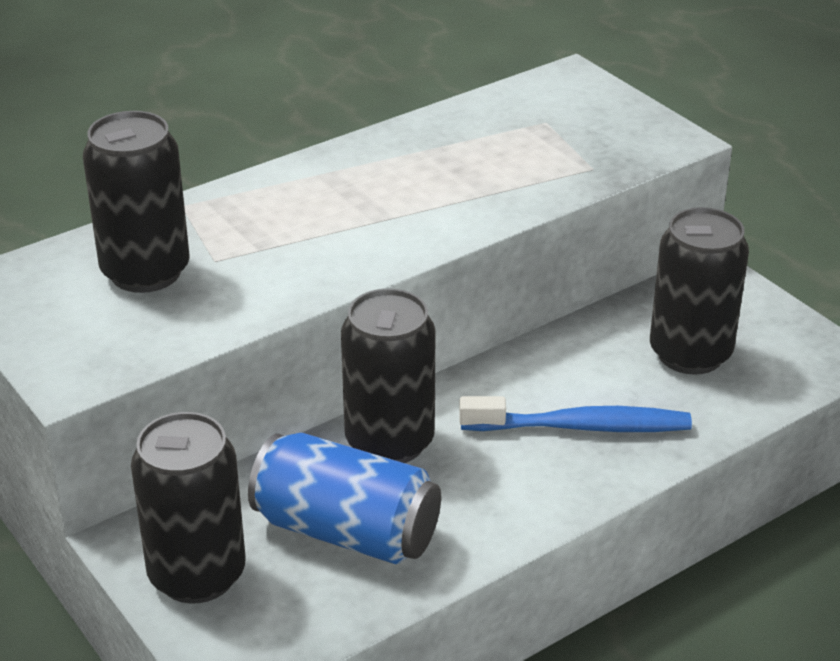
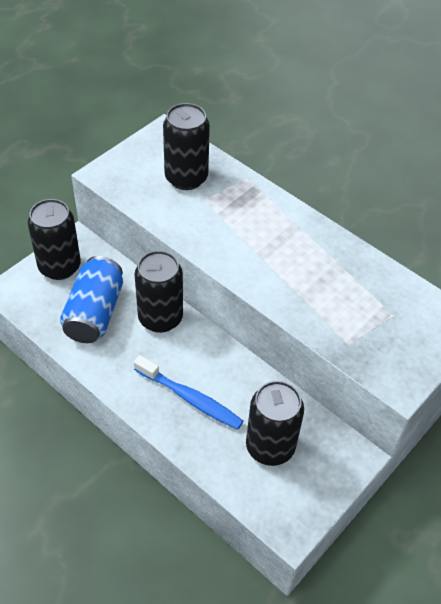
camera: 75 degrees right, 15 degrees up
(582, 427) = (190, 398): blue toothbrush -> blue toothbrush turned 45 degrees counterclockwise

